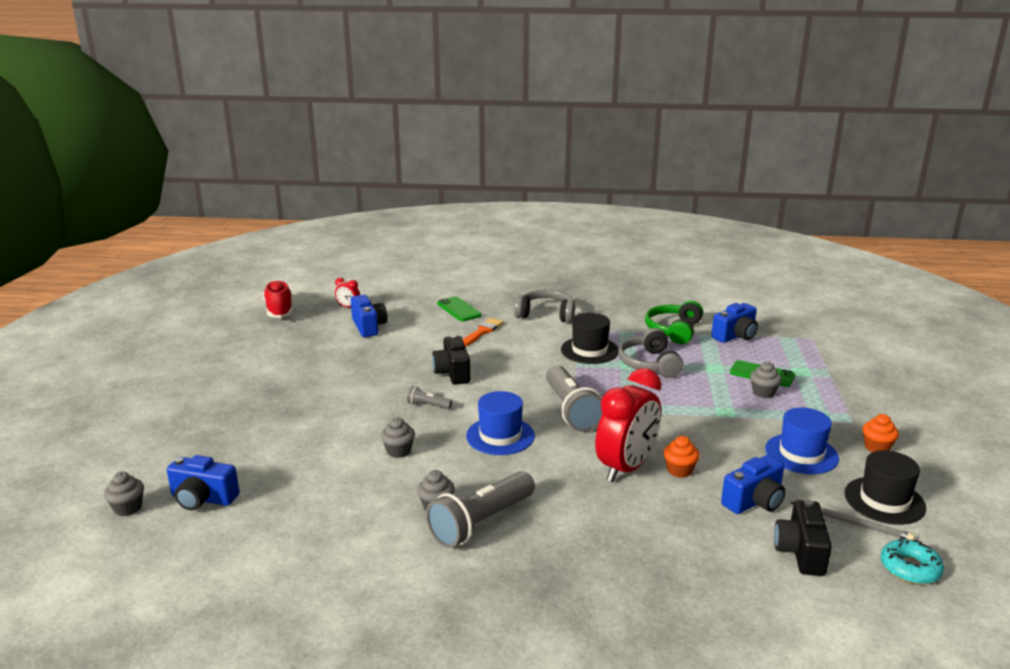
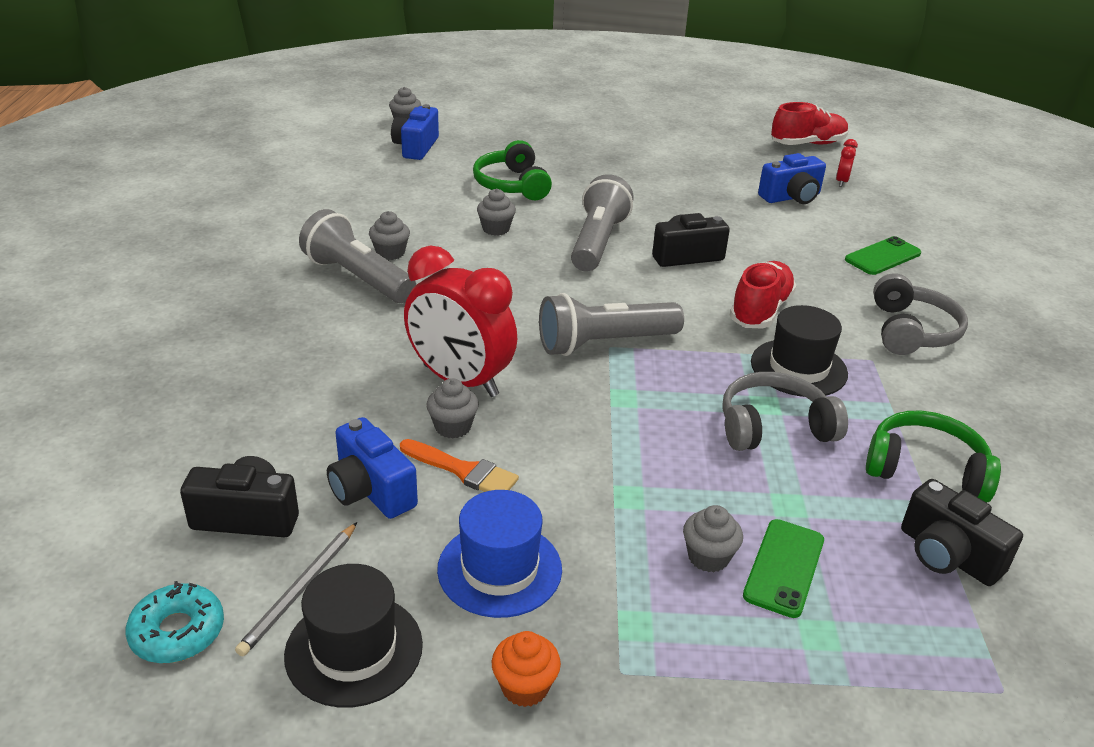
camera: 85 degrees right, 10 degrees up
(313, 442) = (512, 185): none -> green headphones
(428, 405) = (598, 242): grey flashlight -> grey flashlight, size x2.22
(482, 332) = (817, 275): orange brush -> orange brush (463, 471)
(500, 436) = (532, 289): blue hat -> none
(526, 354) = (760, 310): none -> red shoe
(679, 470) = (453, 427): orange cupcake -> grey cupcake
(735, 336) = (947, 555): blue camera -> black camera

